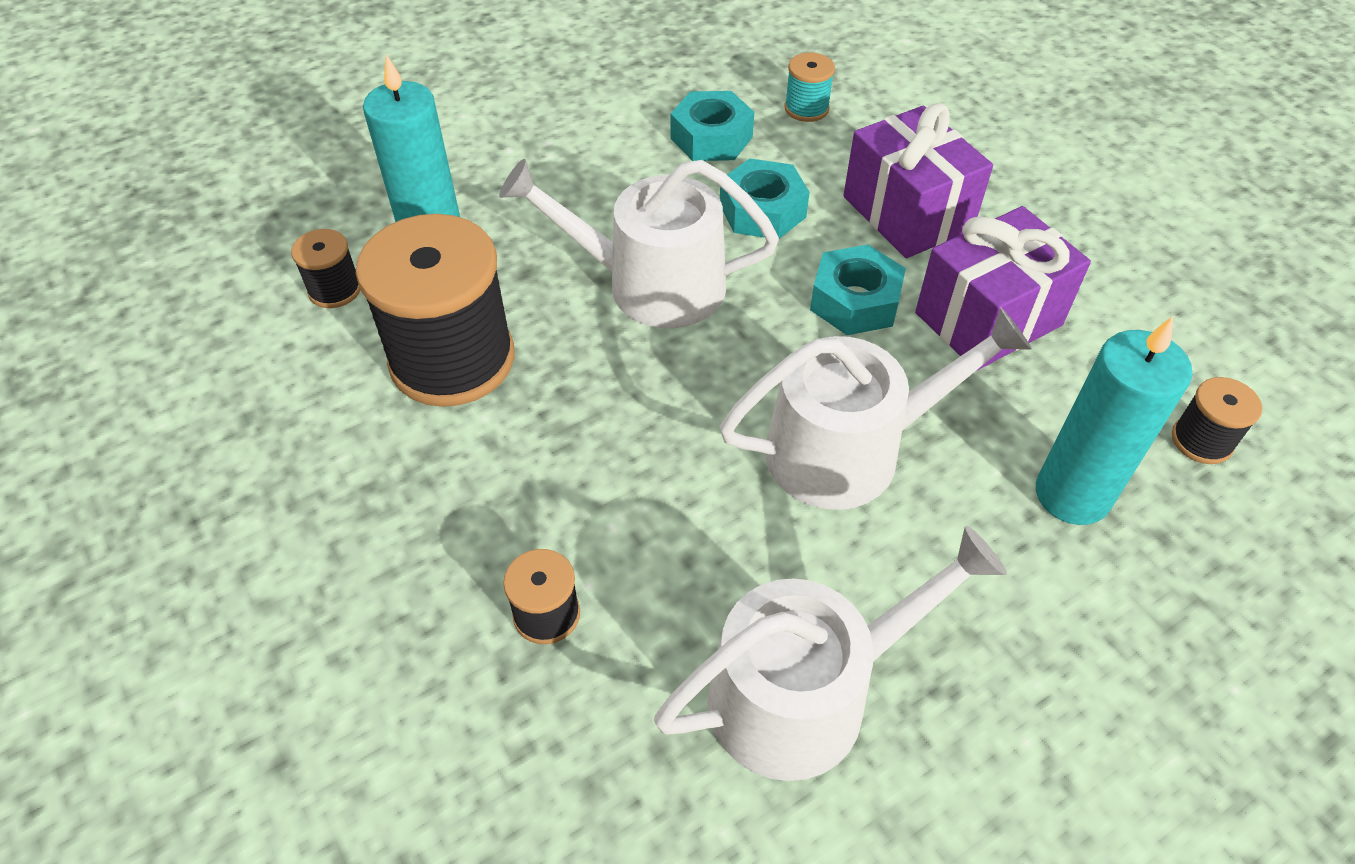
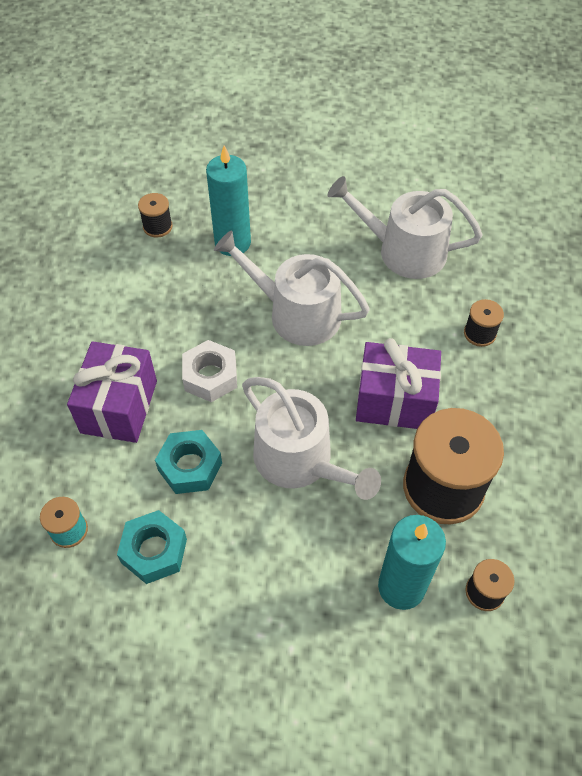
camera: 140 degrees left, 5 degrees up
(855, 301) = (210, 376): turquoise nut -> white nut
(988, 319) = (163, 325): purple gift -> purple gift (394, 401)

